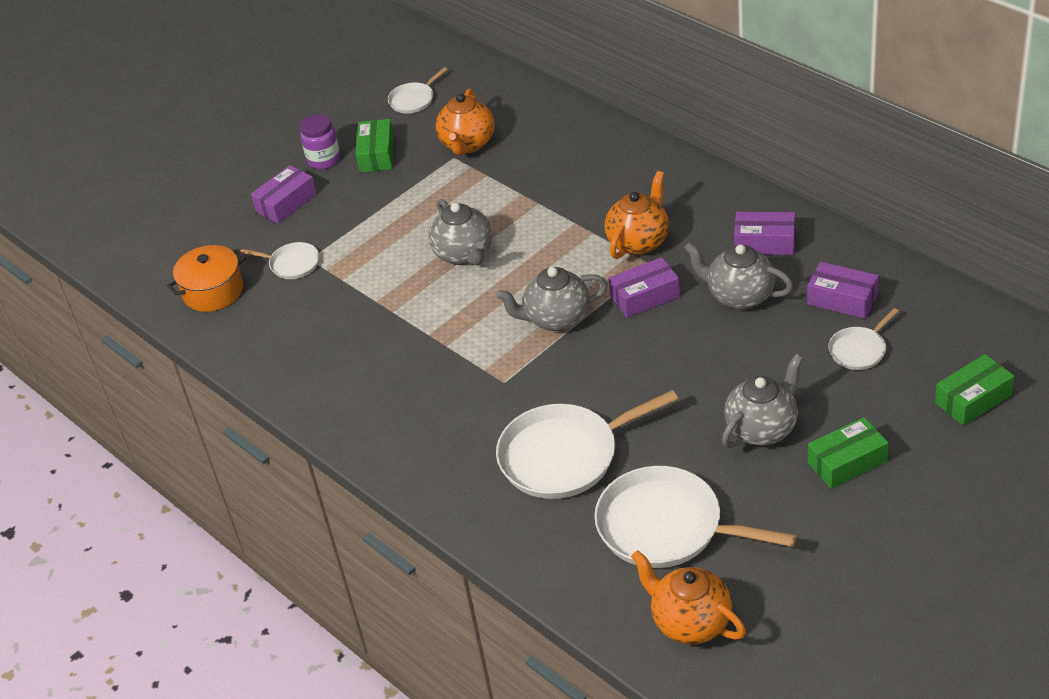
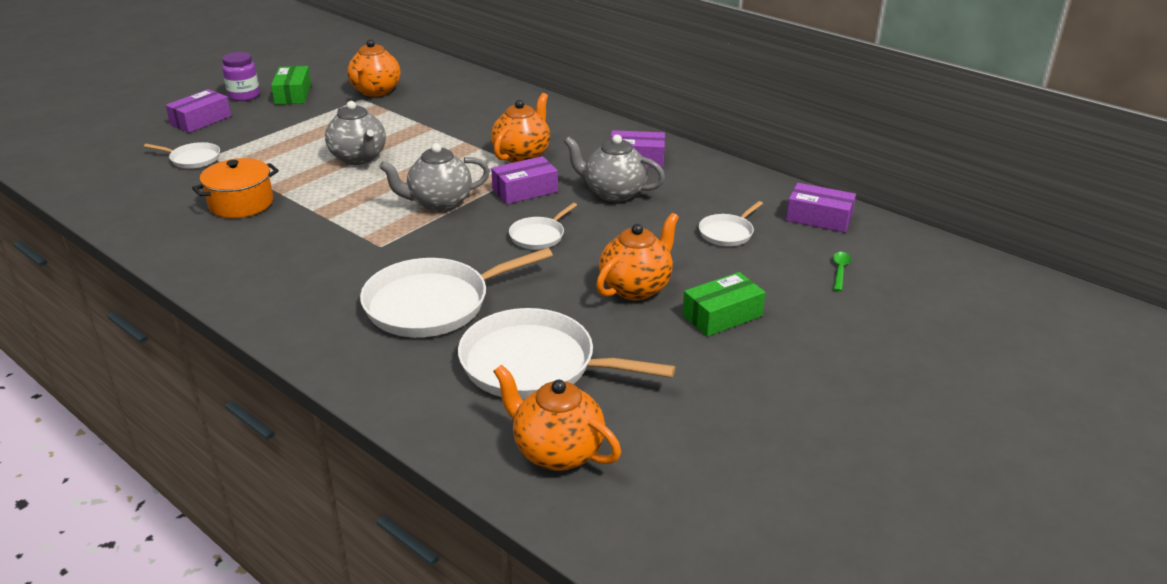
camera: 10 degrees left, 10 degrees down
(213, 291) = (109, 175): orange pot -> orange pot (241, 203)
(413, 100) = (334, 65): white pan -> white pan (539, 236)
(762, 428) = (636, 287): grey teapot -> orange teapot
(842, 299) = (709, 198): purple box -> purple box (819, 218)
(973, 399) = (840, 270): green box -> green spoon

